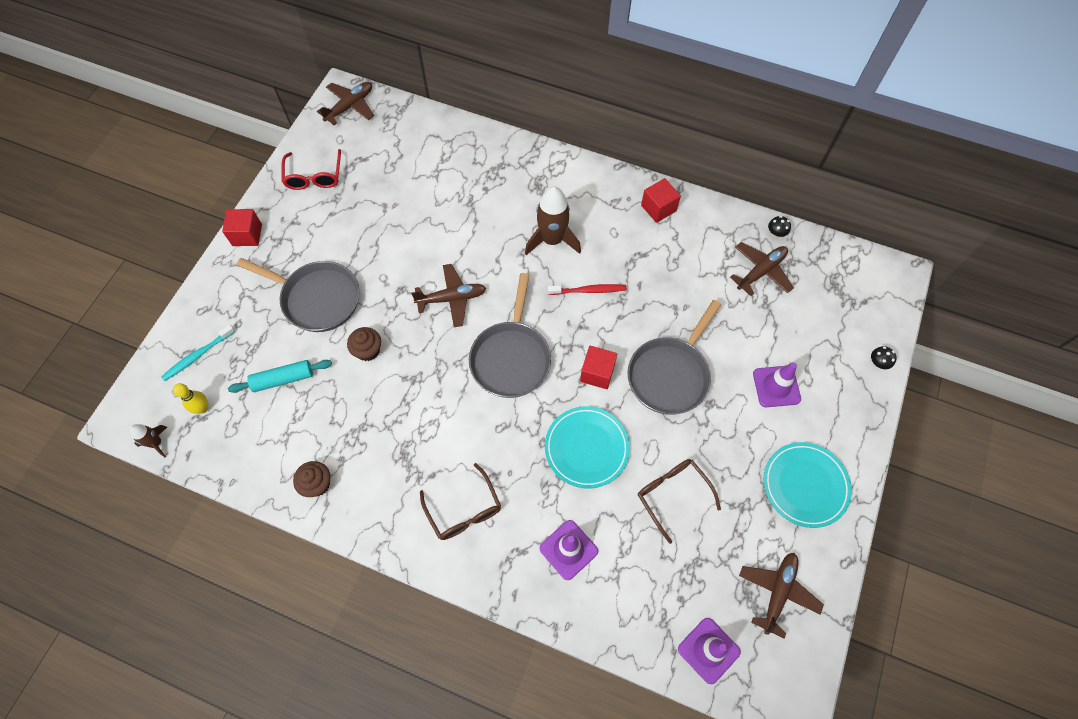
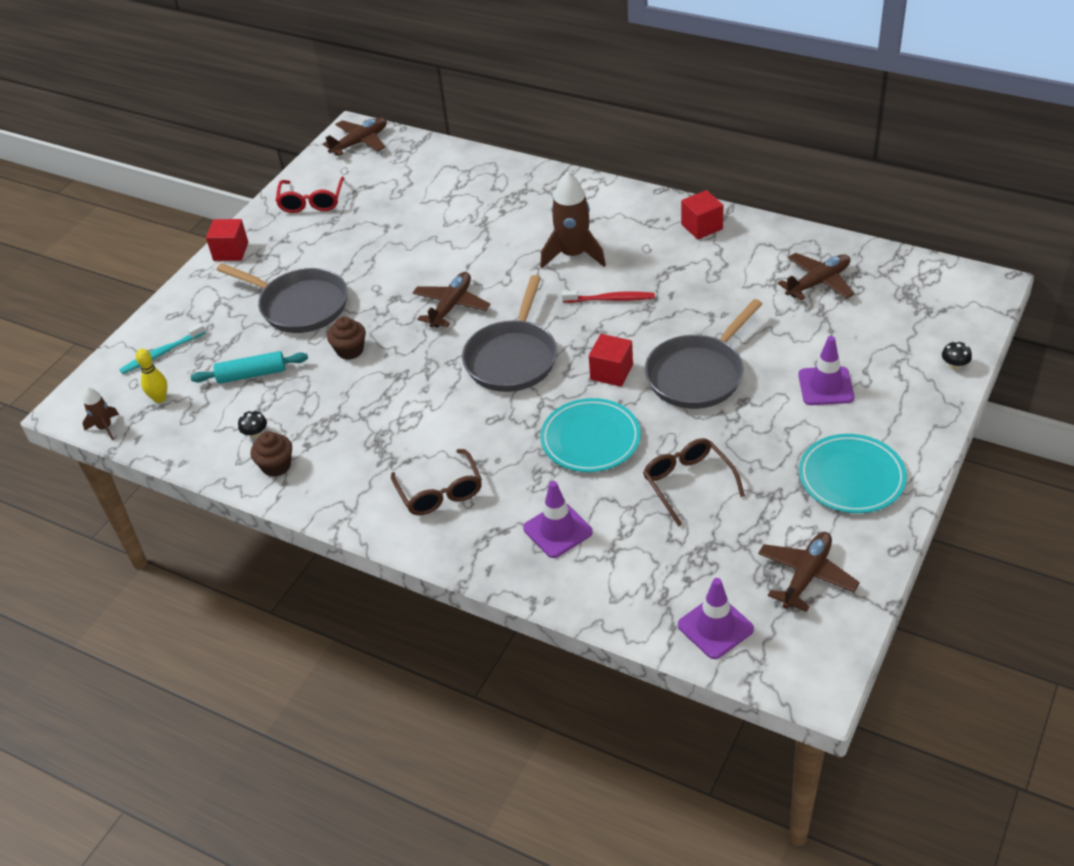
camera: 10 degrees right, 20 degrees down
(452, 298) = (451, 306): brown plane -> brown plane turned 60 degrees counterclockwise
(776, 233) = (840, 248): black mushroom -> black mushroom (255, 434)

